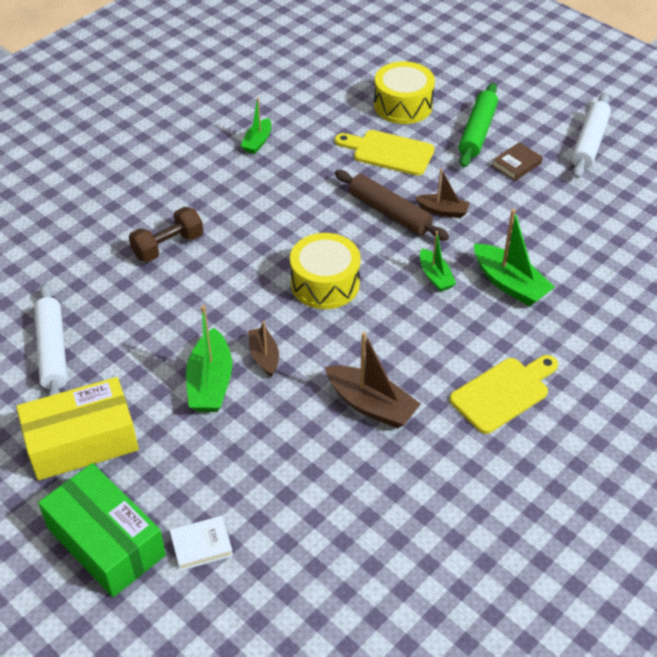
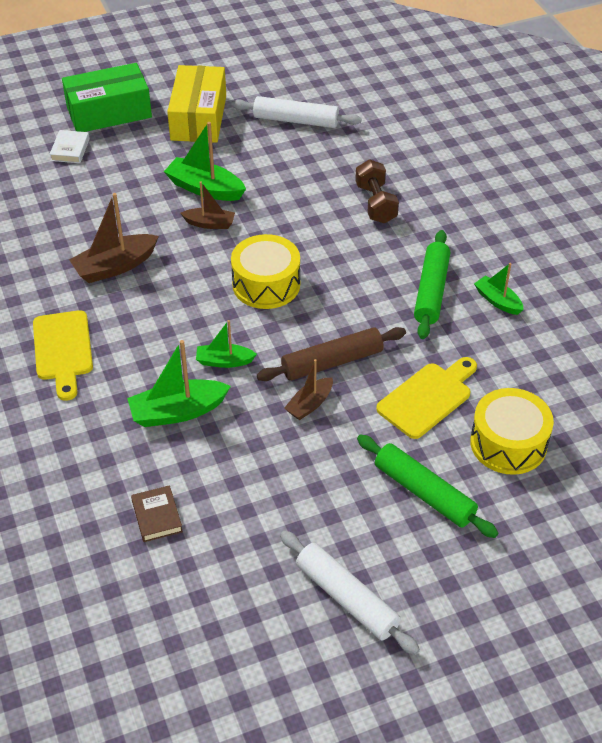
camera: 115 degrees right, 0 degrees up
(268, 180) = (431, 291): none -> green rolling pin
(516, 164) = (347, 503): brown book -> brown book (157, 516)

